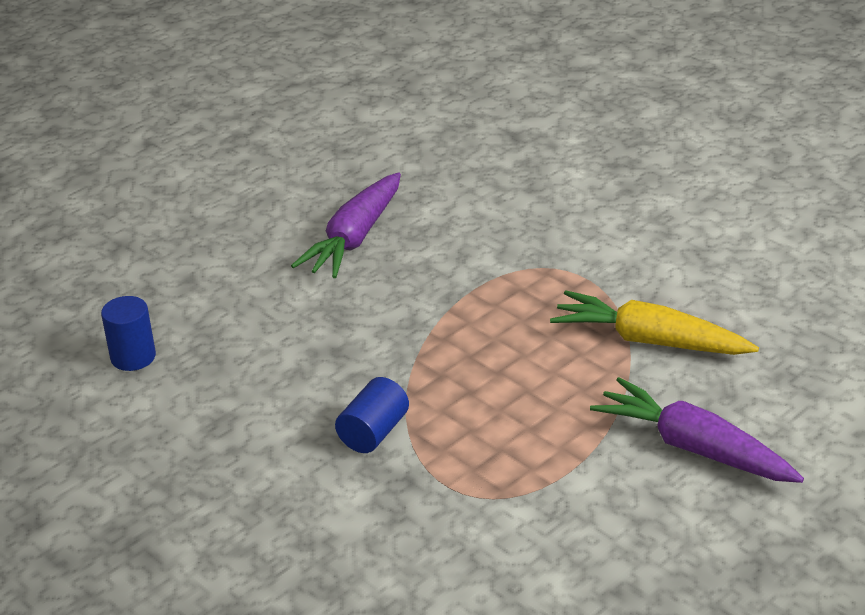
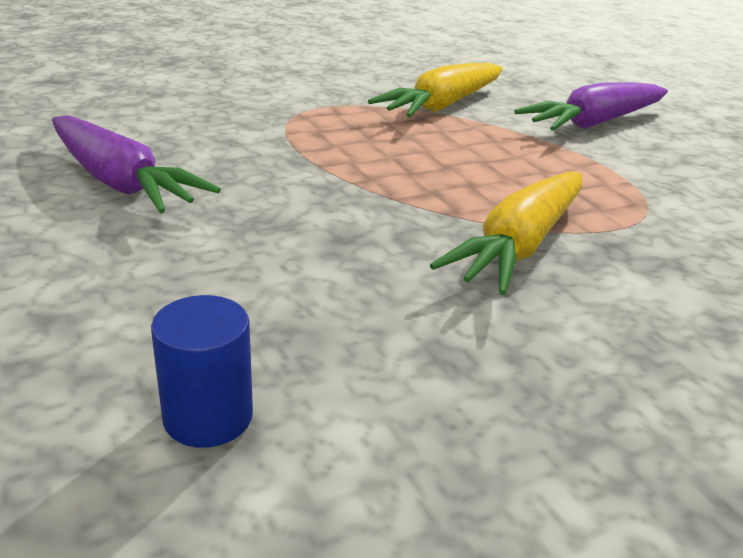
camera: 75 degrees left, 5 degrees down
(373, 432) = (519, 246): blue cylinder -> yellow carrot

